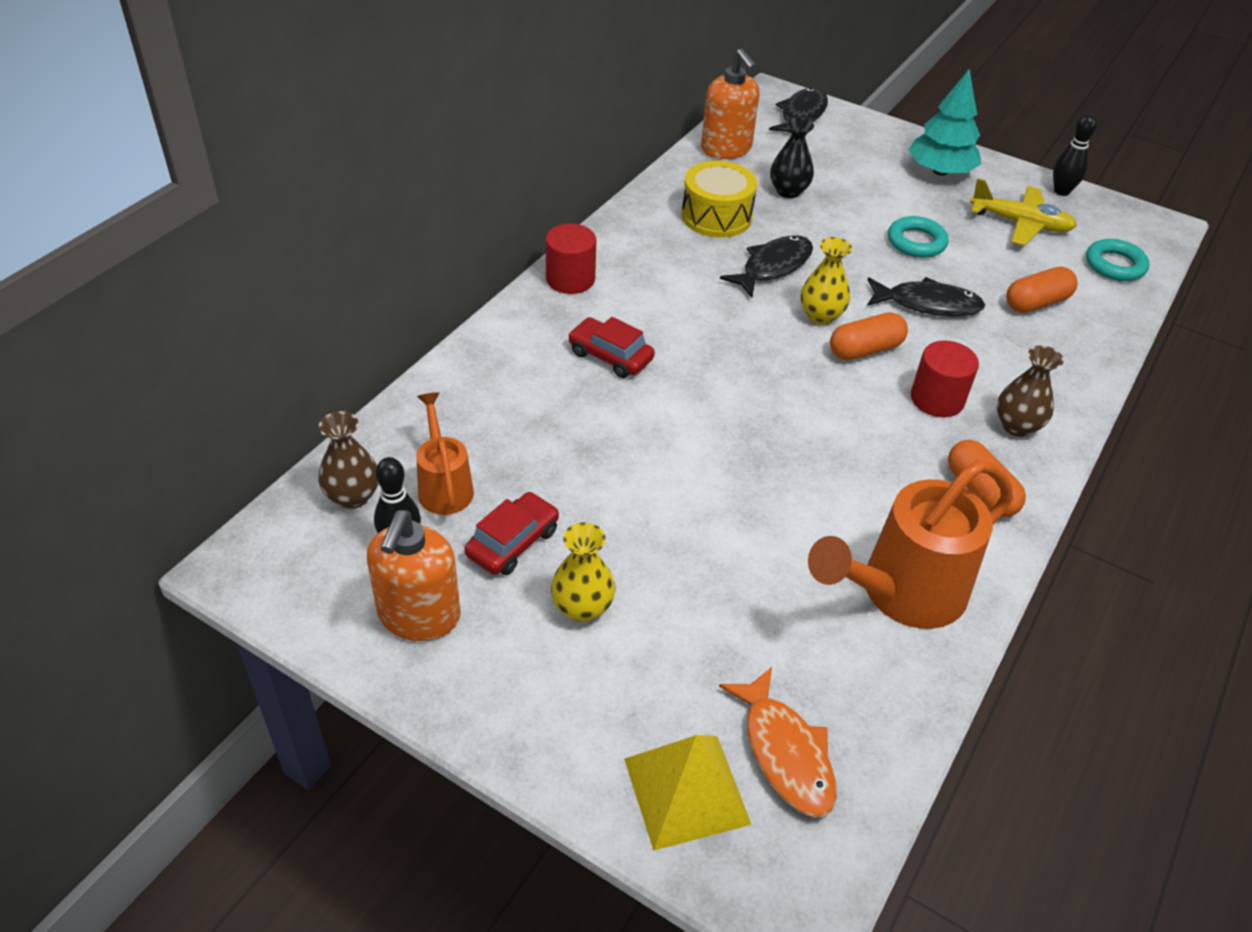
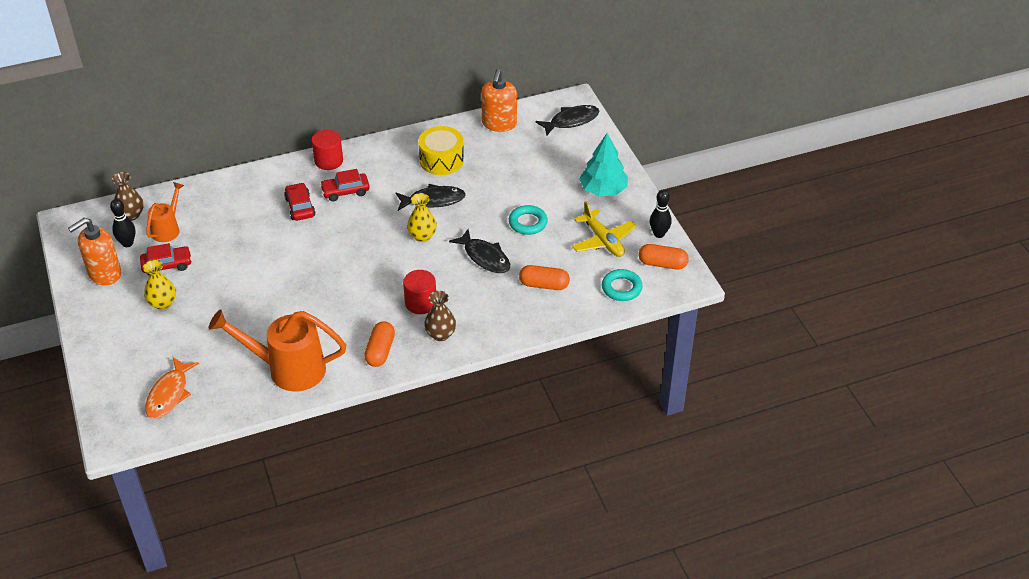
camera: 40 degrees right, 0 degrees up
(646, 307) = (345, 191): none -> red car
(686, 791) = (122, 384): yellow pyramid -> none
(788, 191) = (499, 163): black vase -> none
(865, 350) = (420, 263): orange capsule -> orange capsule (662, 264)

